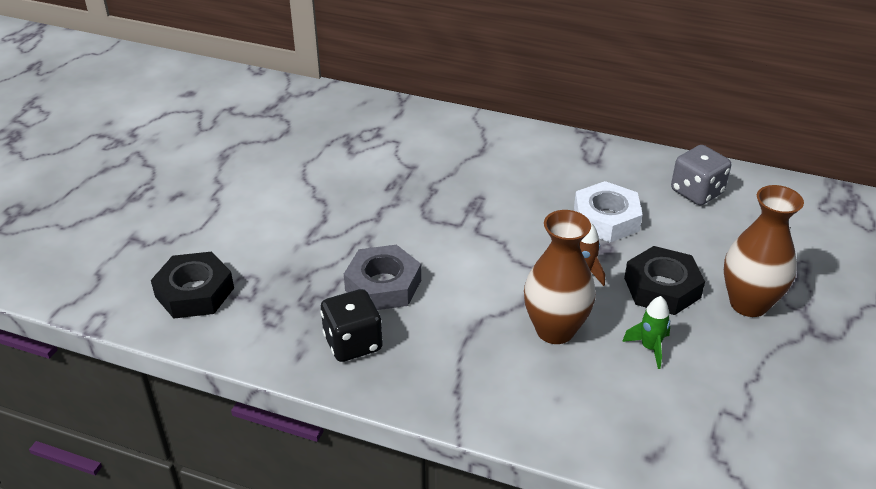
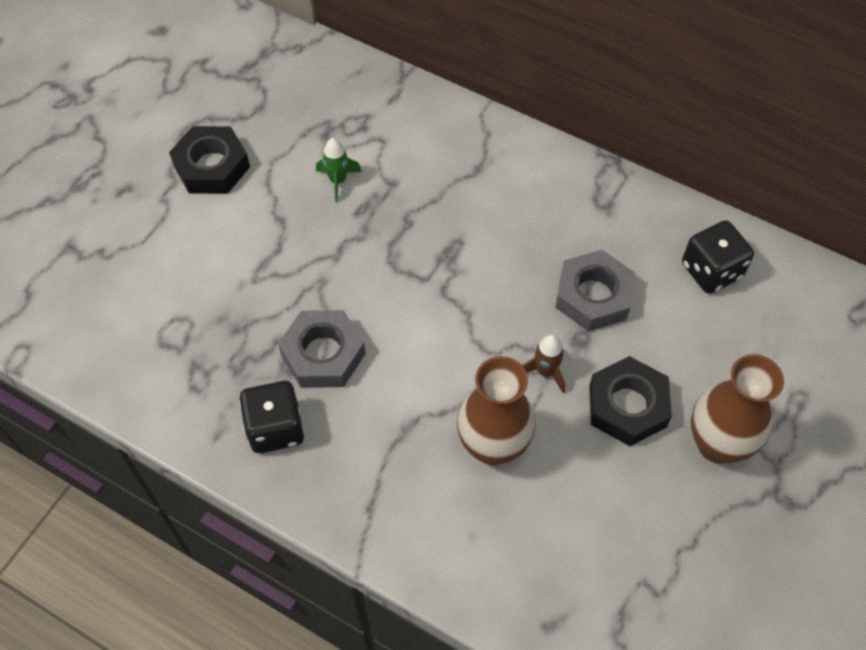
camera: 10 degrees right, 20 degrees up
(194, 292) = (123, 333): black nut -> black nut (211, 166)
(606, 219) = (593, 296): white nut -> grey nut
(649, 348) = (589, 486): green rocket -> green rocket (338, 181)
(696, 192) = (711, 271): grey dice -> black dice

